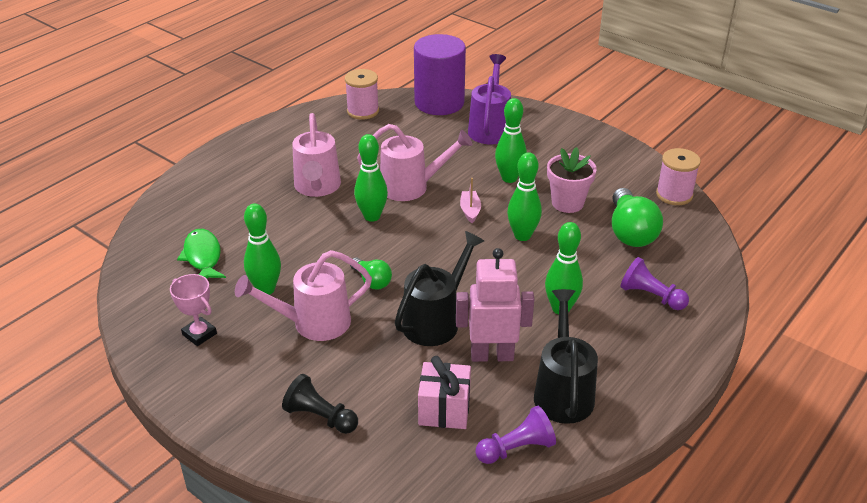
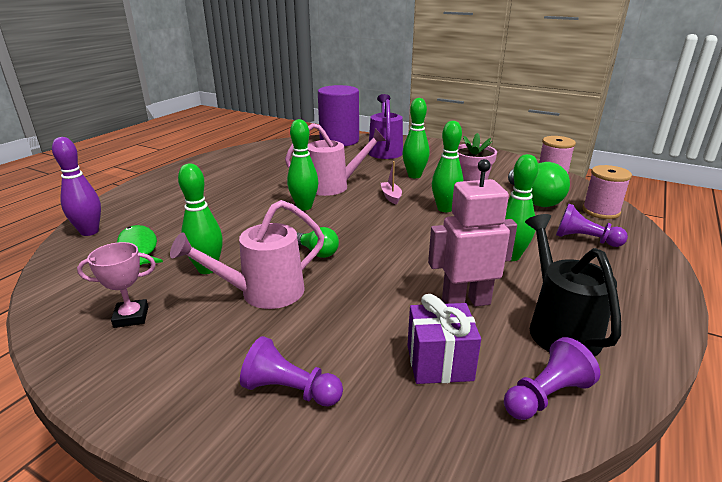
camera: 10 degrees left, 10 degrees down
(156, 229) = (89, 232): none -> purple bowling pin
(199, 334) = (131, 317): pink trophy -> pink trophy turned 45 degrees counterclockwise
(317, 188) = (249, 192): pink watering can -> none
(320, 417) = (290, 390): black pawn -> purple pawn
(363, 111) = (279, 148): pink spool -> pink spool (601, 211)
(436, 320) = (394, 277): black watering can -> none
(444, 410) = (439, 363): pink gift -> purple gift

